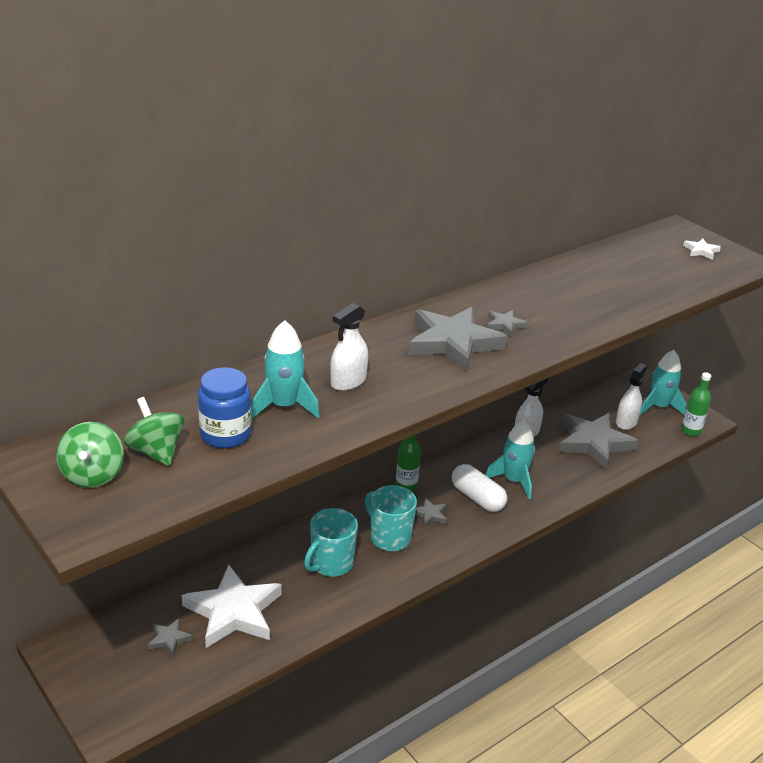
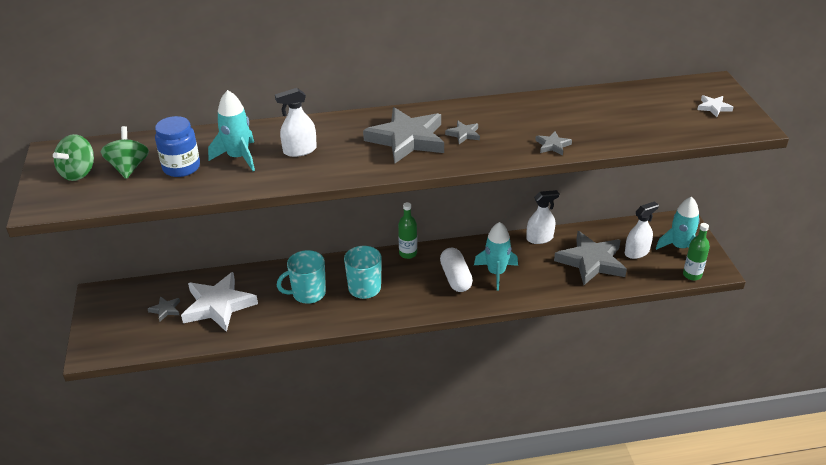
camera: 30 degrees right, 5 degrees up
(430, 514) = (408, 280): grey star -> grey star (552, 145)

